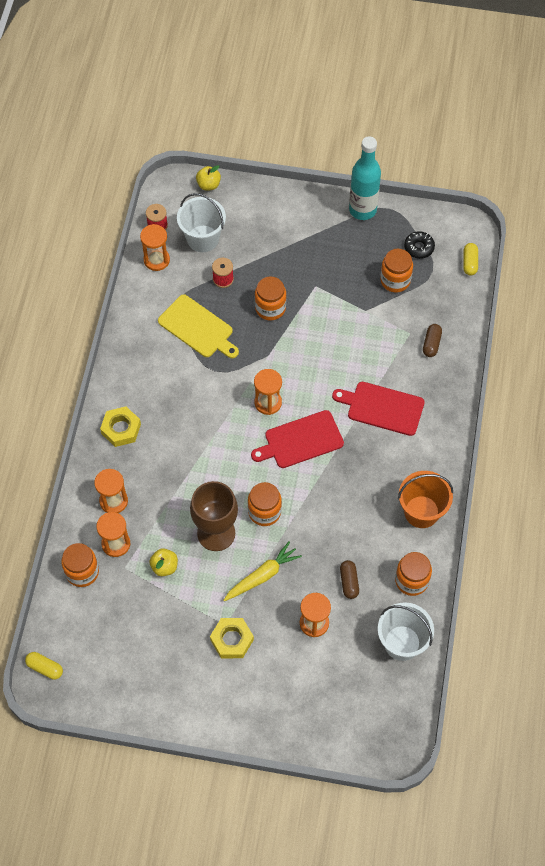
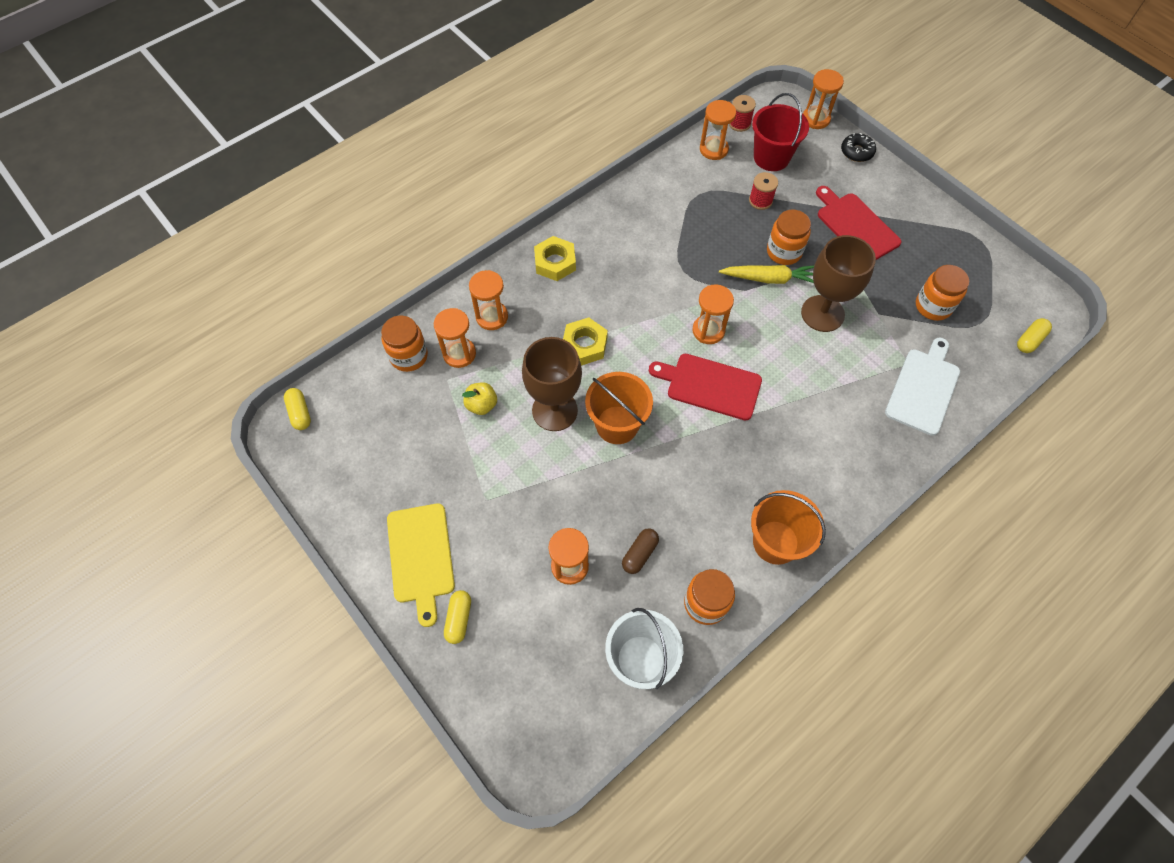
camera: 40 degrees right, 0 degrees up
(198, 328) = (700, 225): yellow cutting board -> yellow cutting board (421, 557)
(203, 238) = (771, 157): white bucket -> red bucket
(208, 185) = (816, 119): yellow apple -> orange hourglass
(232, 640) = (478, 519): yellow nut -> yellow nut (584, 345)
(262, 576) = (561, 482): yellow carrot -> yellow carrot (769, 279)
(264, 512) = (617, 425): orange jar -> orange bucket
(276, 707) = (459, 619): none -> yellow capsule
(331, 336) = (822, 313): none -> brown goblet
(362, 210) = (951, 225): turquoise bottle -> none
(382, 408) = (819, 413): red cutting board -> red cutting board (855, 226)
(419, 247) = (983, 293): black donut -> black donut (856, 152)
(431, 344) = (923, 388): brown capsule -> white cutting board

